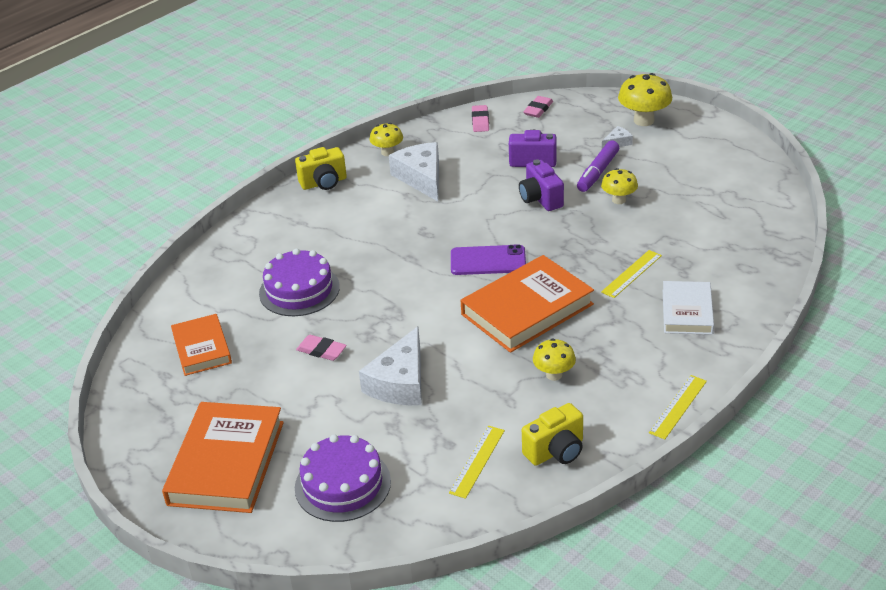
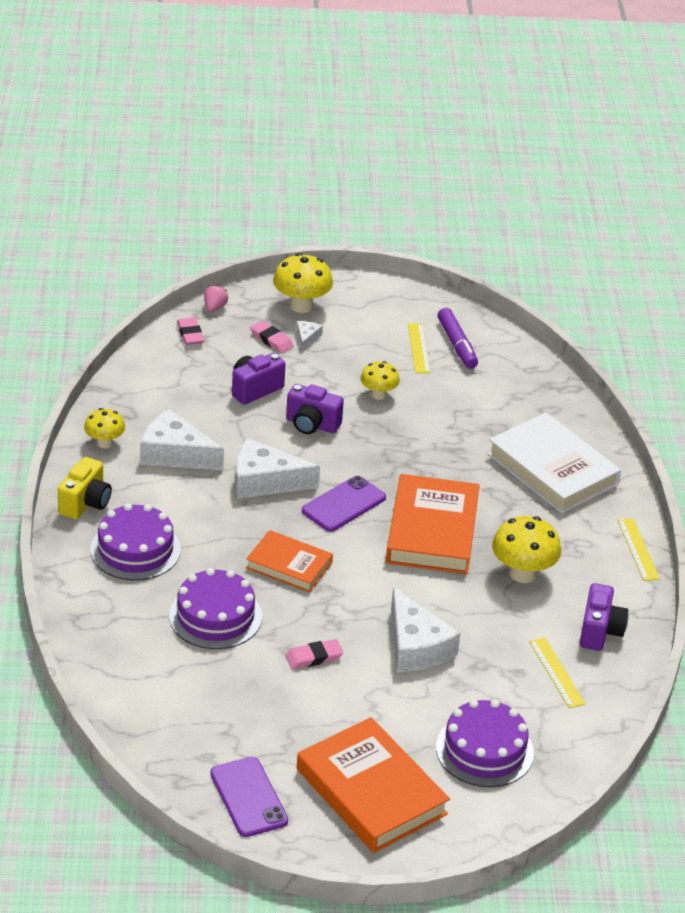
camera: 50 degrees left, 0 degrees up
(149, 417) = (248, 797): none -> purple phone
(202, 348) = (204, 715): orange book -> orange book (289, 565)
(312, 224) = (135, 549): none -> purple cake
(455, 221) = (264, 481): none -> white cheese
(480, 121) = (151, 370): pink eraser -> pink eraser (271, 340)
(554, 375) = (522, 573): yellow mushroom -> yellow mushroom, size x1.60
(556, 451) = (600, 631): yellow camera -> purple camera
(578, 99) = (214, 308): none -> pink strawberry
(598, 172) = (327, 376): purple marker -> purple marker (457, 345)
(632, 274) = (472, 458): yellow ruler -> yellow ruler (419, 348)
(687, 312) = (552, 469): white book -> white book, size x1.65

